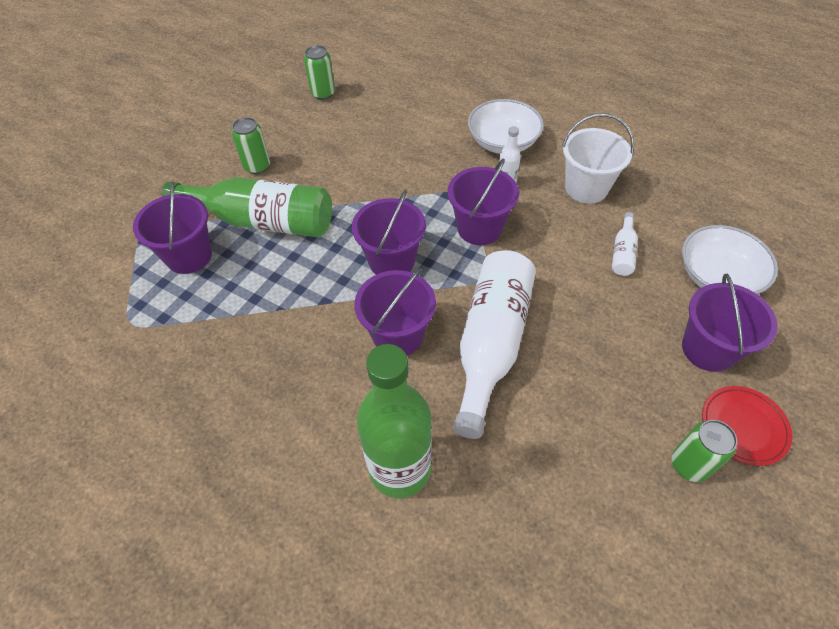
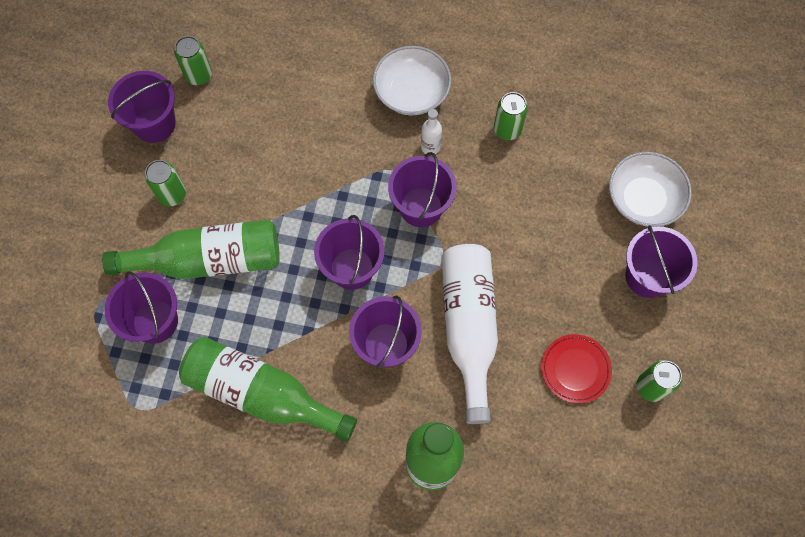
camera: 20 degrees left, 15 degrees up
(253, 344) = (262, 393): none -> green bottle
(270, 116) = (154, 124): none -> purple bucket
(586, 188) = (507, 129): white bucket -> green can
(622, 252) = (557, 196): white bottle -> none
(743, 427) = (685, 340): red plate -> red plate (575, 369)

